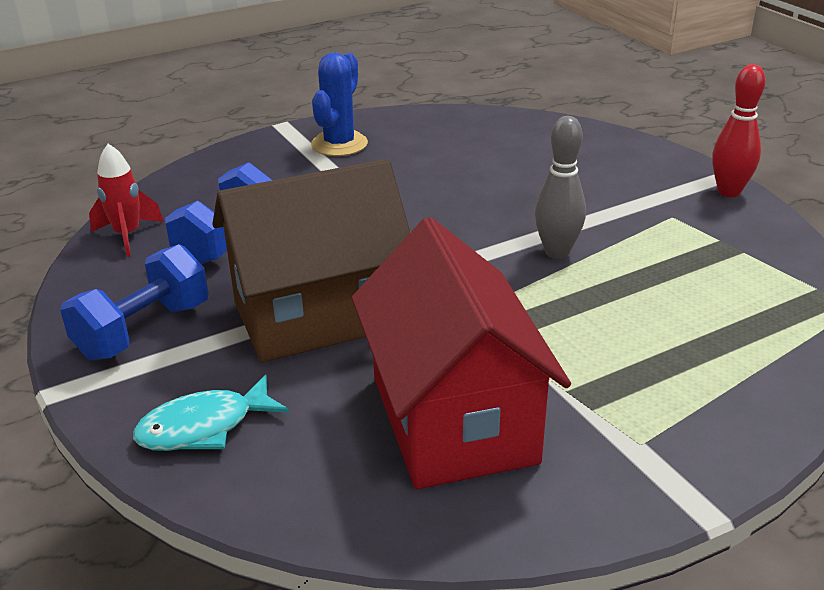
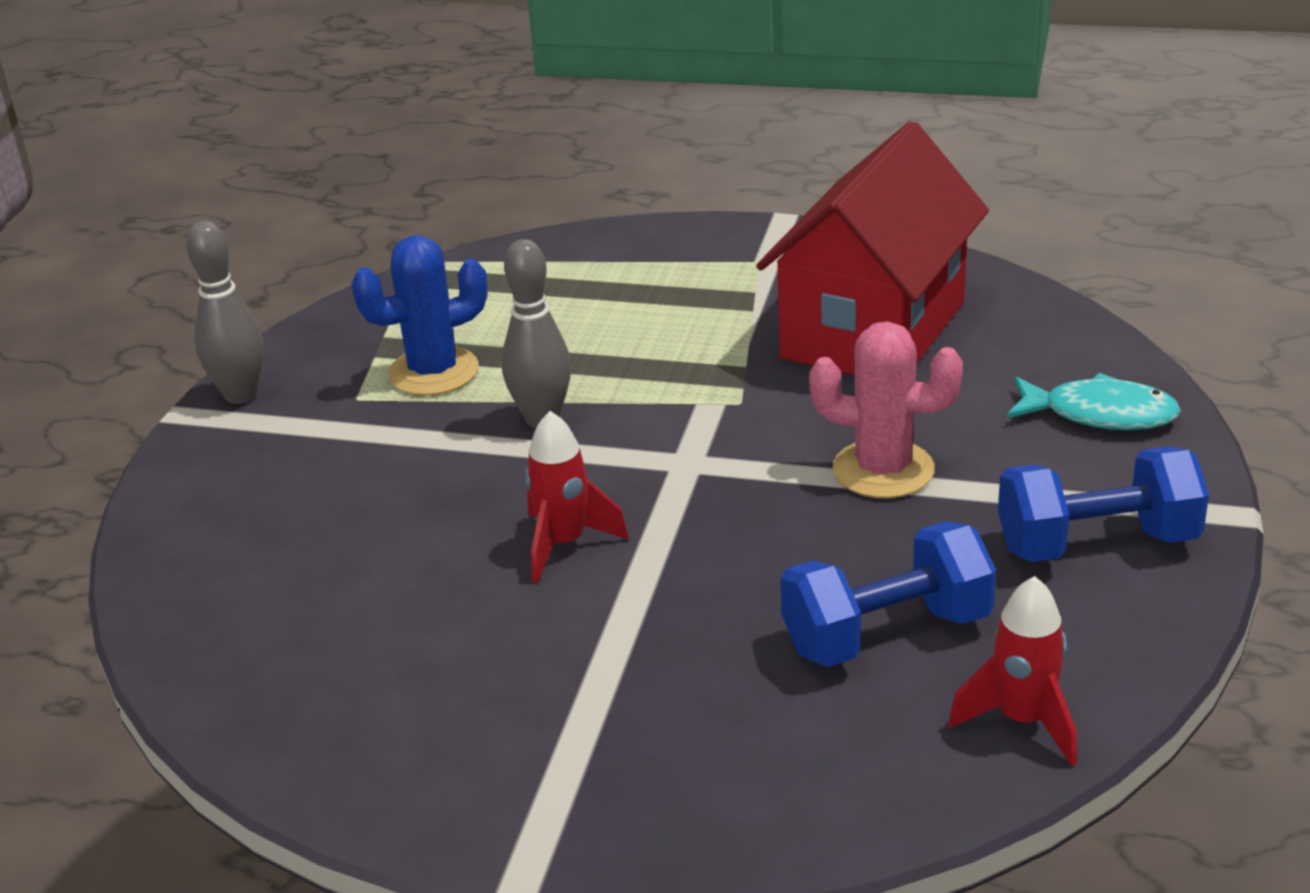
camera: 135 degrees left, 0 degrees up
(318, 315) = (883, 470): brown house -> pink cactus
(339, 144) = (502, 757): blue cactus -> blue cactus (433, 372)
(435, 207) = (564, 544): none -> red rocket
(729, 192) = (240, 395): red bowling pin -> grey bowling pin

